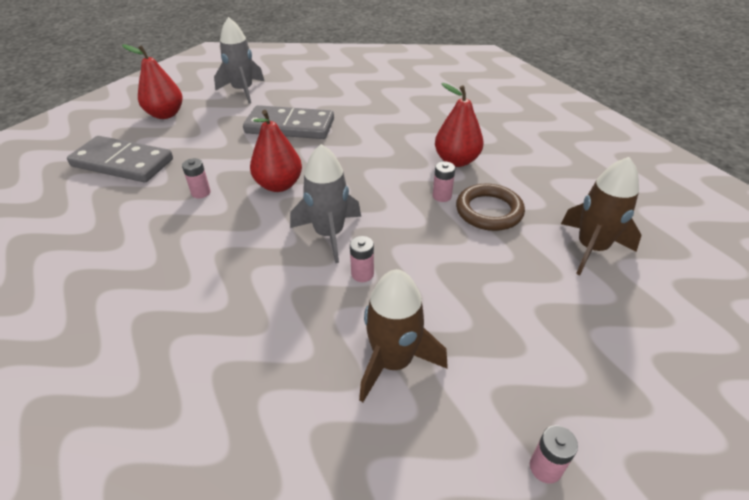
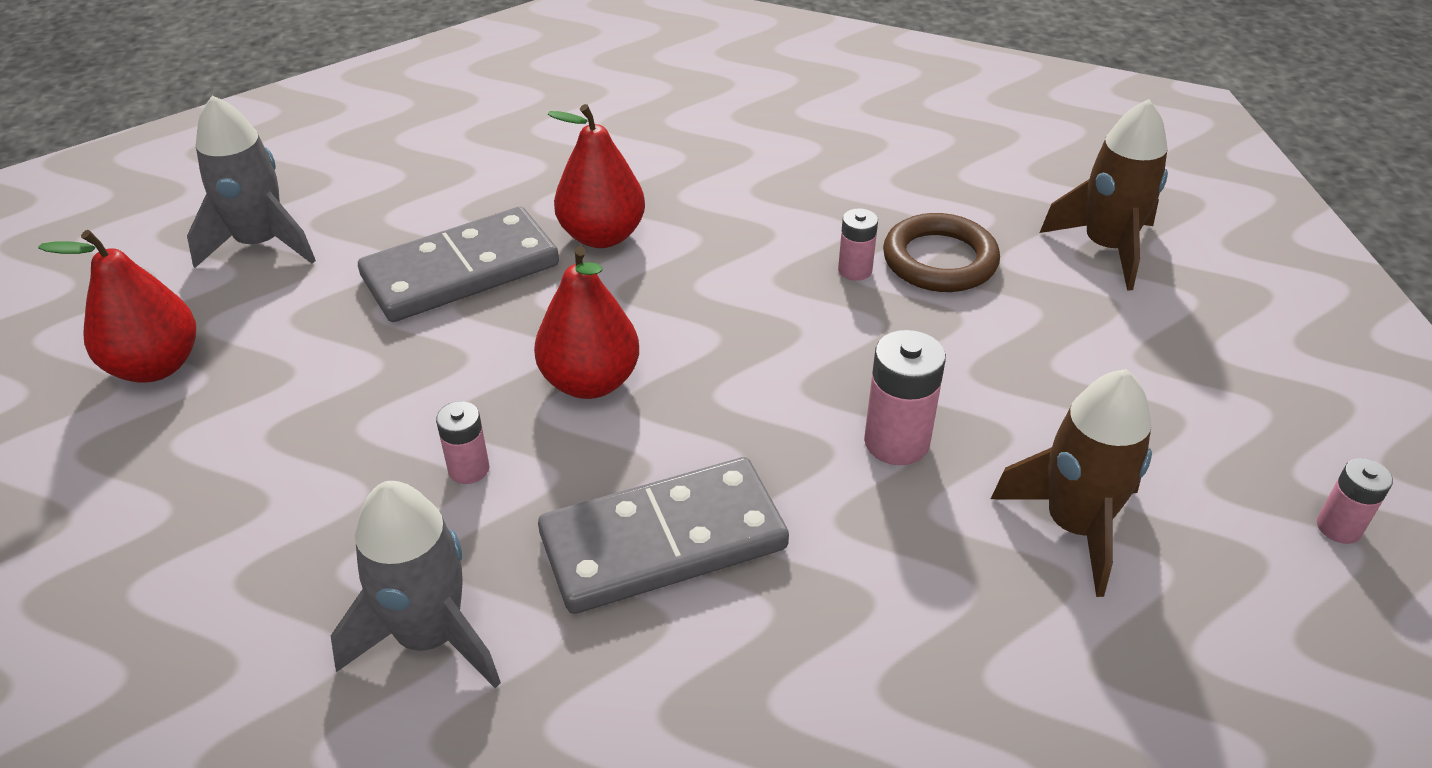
camera: 40 degrees left, 0 degrees up
(122, 163) = (214, 505): grey domino -> grey domino (663, 541)
(329, 234) = (776, 413): grey rocket -> grey rocket (430, 636)
(362, 274) = (896, 442): pink battery -> pink battery, size x1.63
(456, 161) = (807, 205): red pear -> red pear (602, 236)

